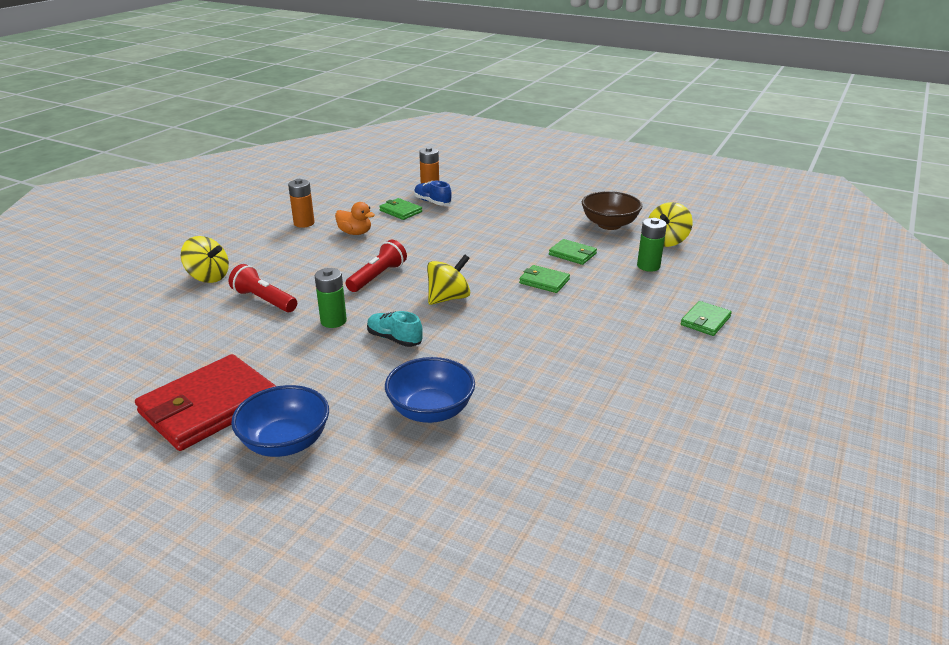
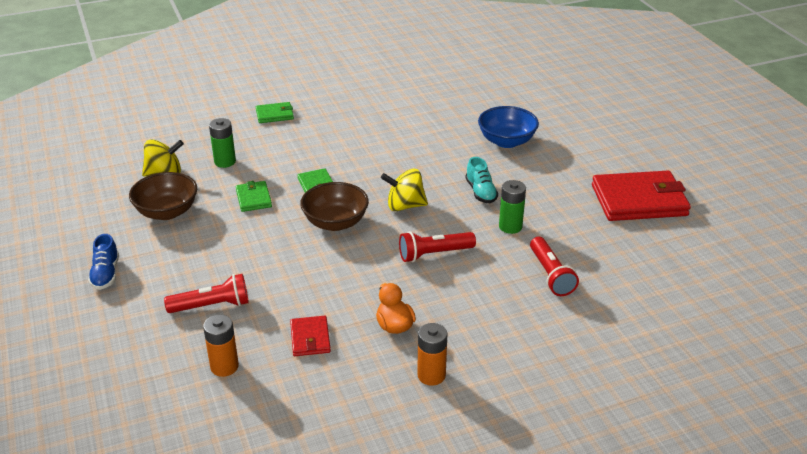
camera: 140 degrees left, 5 degrees up
(208, 277) = (586, 332): yellow spinning top -> none
(285, 442) = (602, 160): blue bowl -> none
(400, 211) = (310, 338): green wallet -> red wallet
(432, 202) = (259, 336): blue shoe -> blue shoe (106, 274)
(482, 202) = (212, 306): none -> red flashlight
(484, 265) = (335, 222): none -> brown bowl

